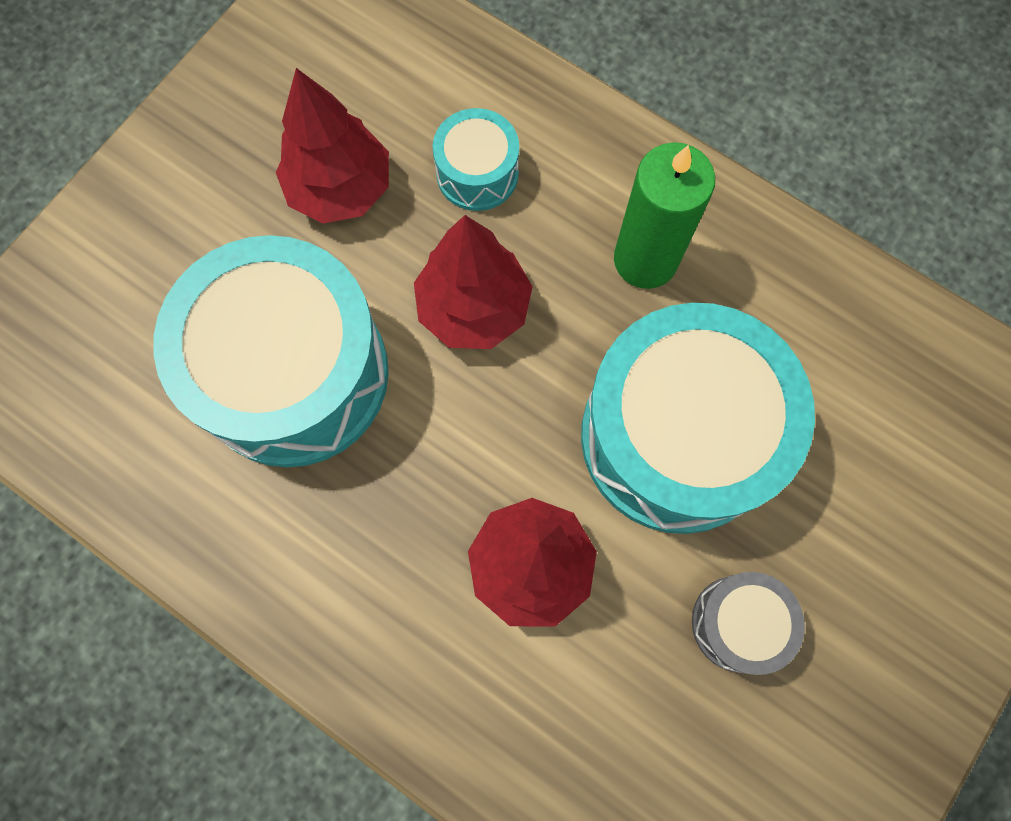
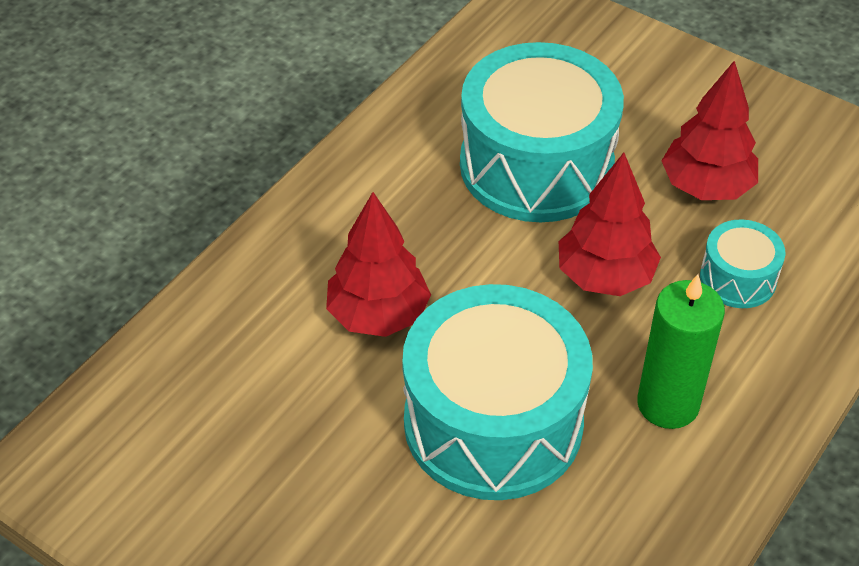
camera: 90 degrees right, 25 degrees down
(738, 623) = (323, 461): grey drum -> none

